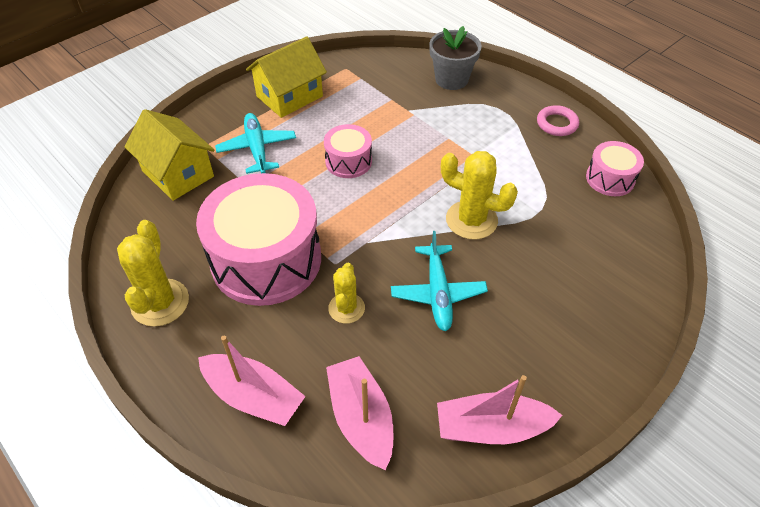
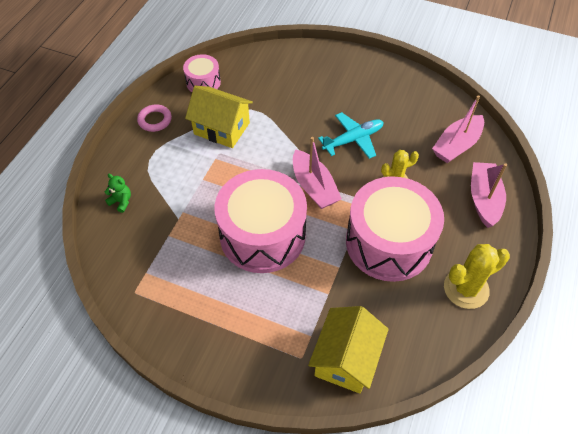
camera: 115 degrees left, 5 degrees up
(257, 149) = (283, 310): turquoise plane -> none
(289, 96) = (198, 321): yellow house -> yellow house (222, 128)
(348, 161) = (262, 235): pink drum -> pink drum, size x2.08
(451, 79) = (121, 201): grey flower pot -> green teddy bear
(471, 220) = (282, 141): yellow cactus -> none
(491, 428) = (421, 93): pink boat -> pink boat (314, 187)

